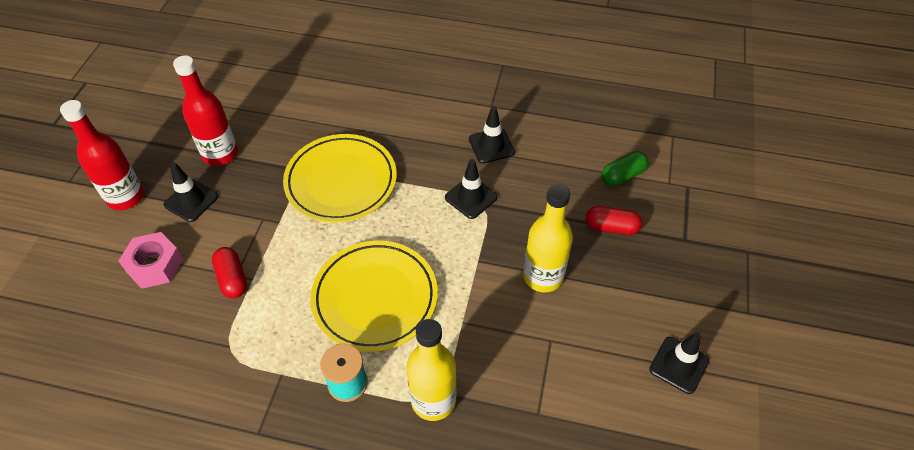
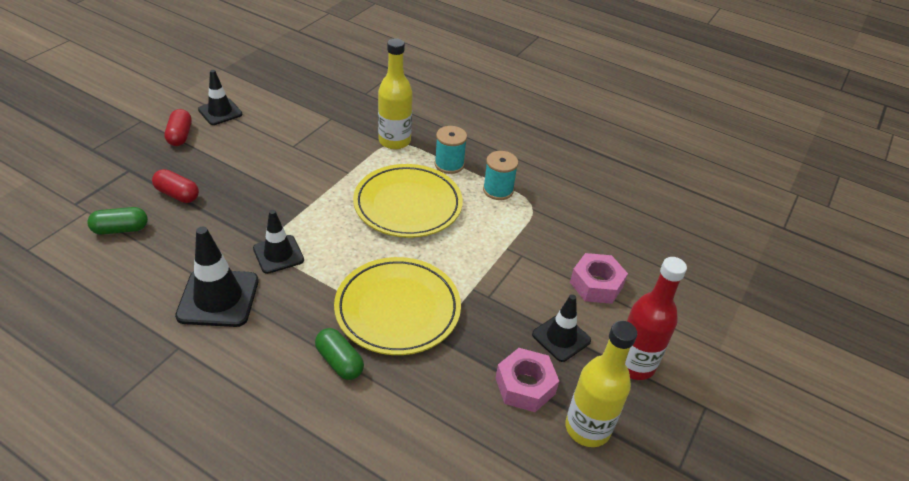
camera: 165 degrees left, 10 degrees down
(220, 154) = (525, 386): red bottle -> pink nut
(232, 279) = (525, 253): red capsule -> red capsule (180, 136)
(275, 360) = (498, 190): none -> turquoise spool
(369, 130) = (339, 362): none -> green capsule
(491, 146) = (218, 298): black traffic cone -> black traffic cone, size x1.53
(543, 276) = (266, 180): yellow bottle -> yellow bottle (587, 428)

